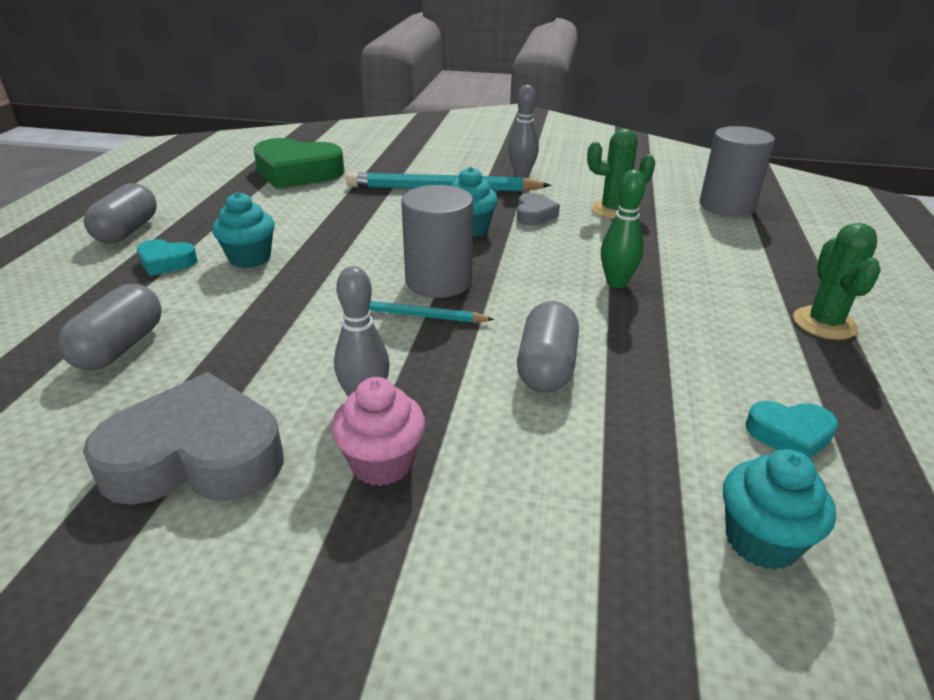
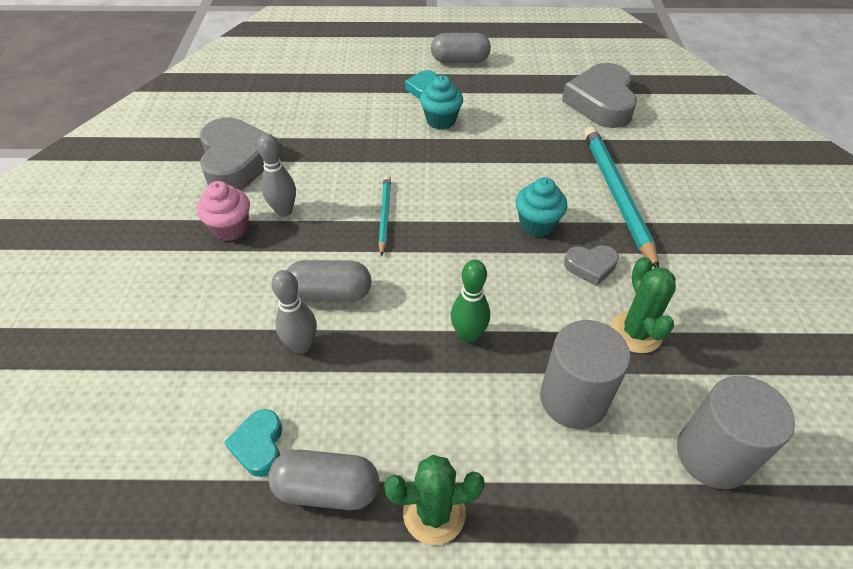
camera: 80 degrees right, 15 degrees up
(120, 347) = (326, 106): grey capsule -> grey capsule (327, 489)
(297, 172) = (601, 102): green heart -> grey heart
(438, 281) = (436, 219): grey cylinder -> grey cylinder (573, 399)
(521, 174) = (692, 248): grey bowling pin -> grey bowling pin (302, 345)
(761, 541) = (159, 410): turquoise cupcake -> none

